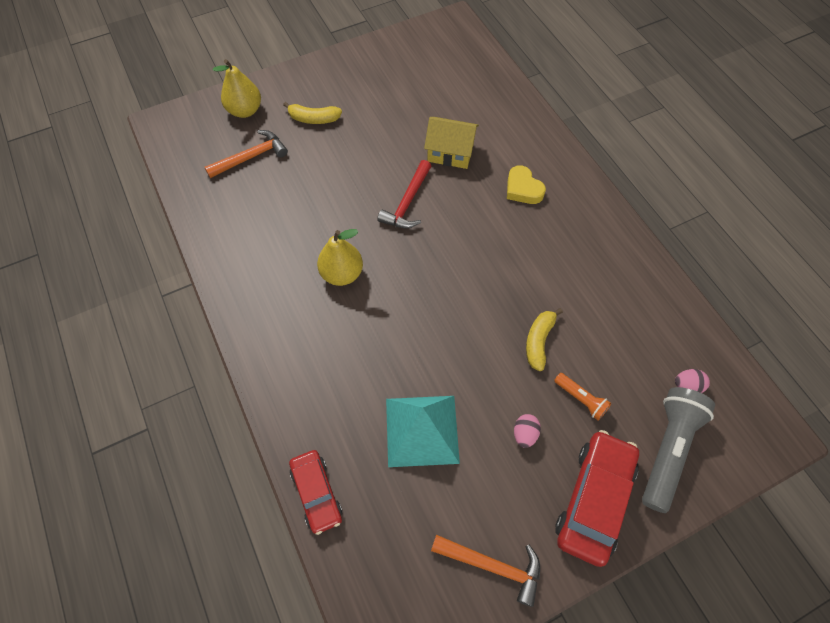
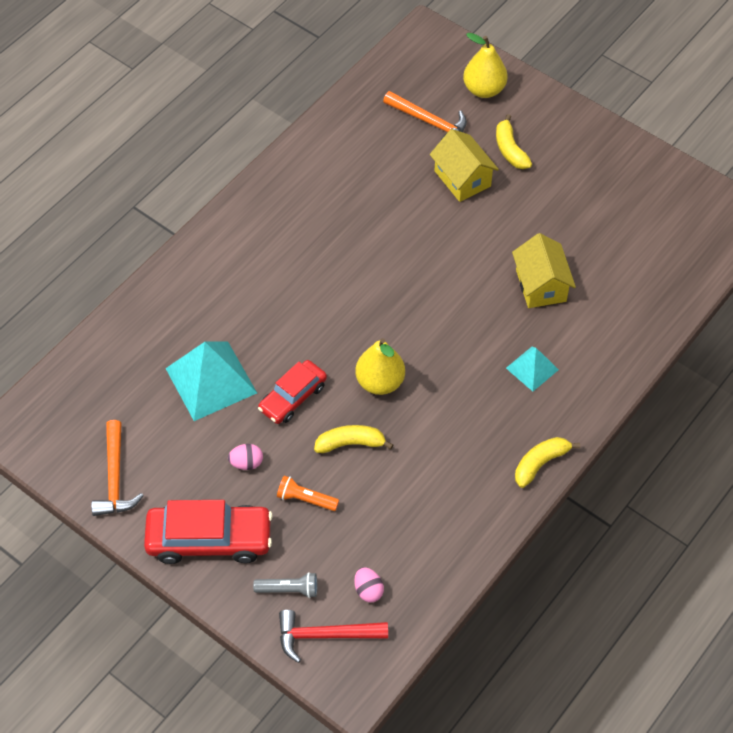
camera: 65 degrees right, 5 degrees down
(316, 493) = (119, 326): red car -> red car (293, 397)
(321, 159) = (462, 178): none -> yellow house
(342, 274) = (337, 254): yellow pear -> yellow pear (380, 382)
(407, 202) = (452, 273): red hammer -> red hammer (325, 635)
(523, 189) = (532, 368): yellow heart -> turquoise pyramid
(581, 399) = (305, 499): orange flashlight -> orange flashlight turned 90 degrees clockwise
(610, 219) = (540, 463): none -> yellow banana
(668, 450) = (289, 589): grey flashlight -> grey flashlight, size x0.50

